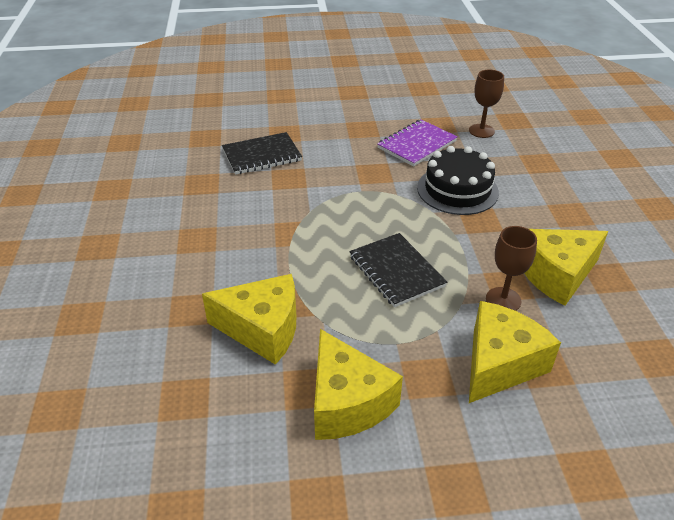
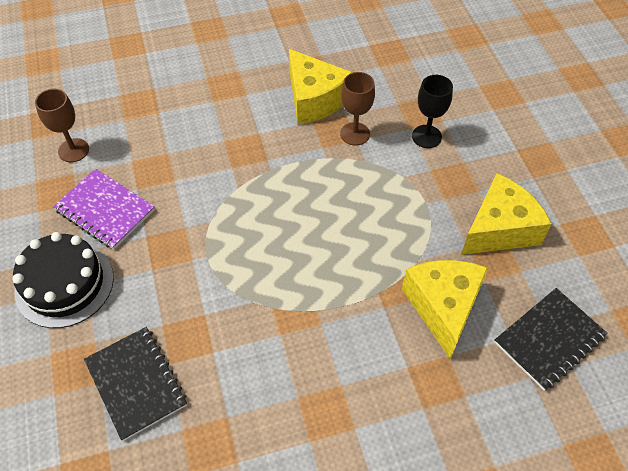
camera: 100 degrees left, 15 degrees up
(396, 271) = (336, 210): black notebook -> black notebook (549, 339)
(457, 190) = (196, 169): black cake -> black cake (64, 284)
(499, 364) = (426, 136): yellow cheese -> black goblet

